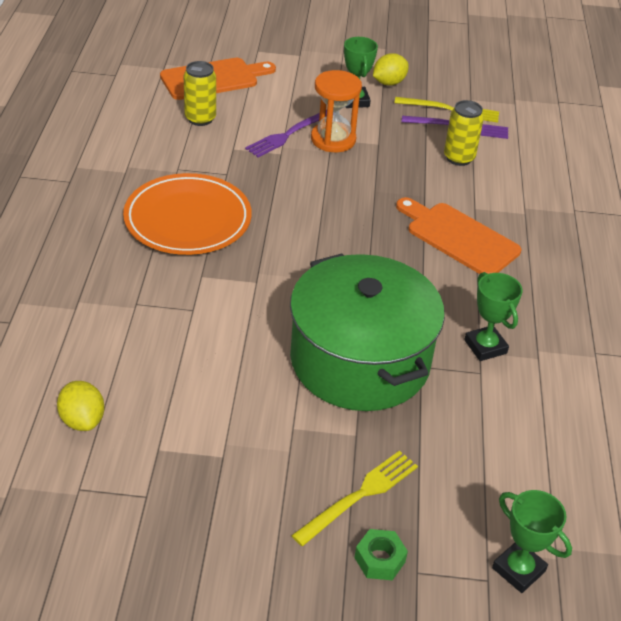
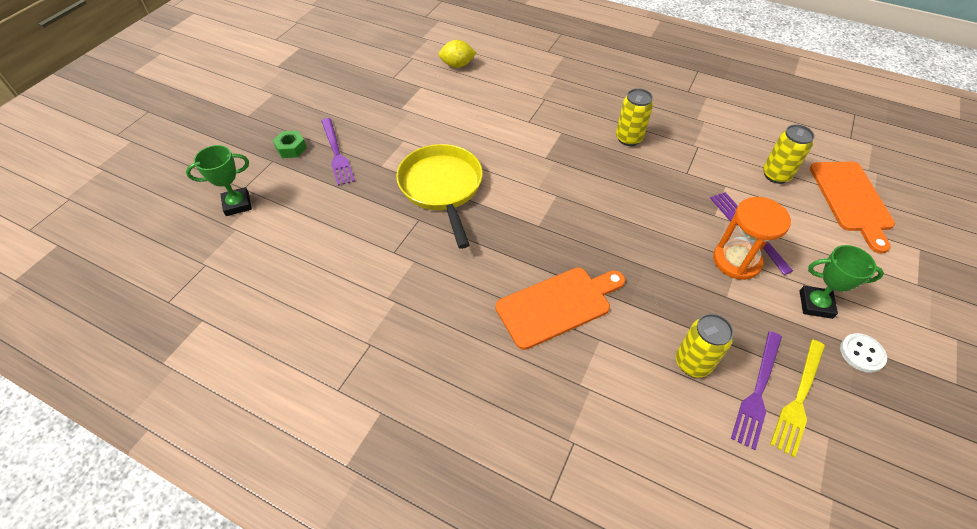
camera: 115 degrees right, 10 degrees up
(188, 219) = (628, 138): orange plate -> yellow can
(359, 495) = (336, 153): yellow fork -> purple fork
(360, 360) = (442, 188): green pot -> yellow pan
(389, 83) = (862, 353): yellow lemon -> white button
(485, 347) = (417, 266): green trophy -> none

